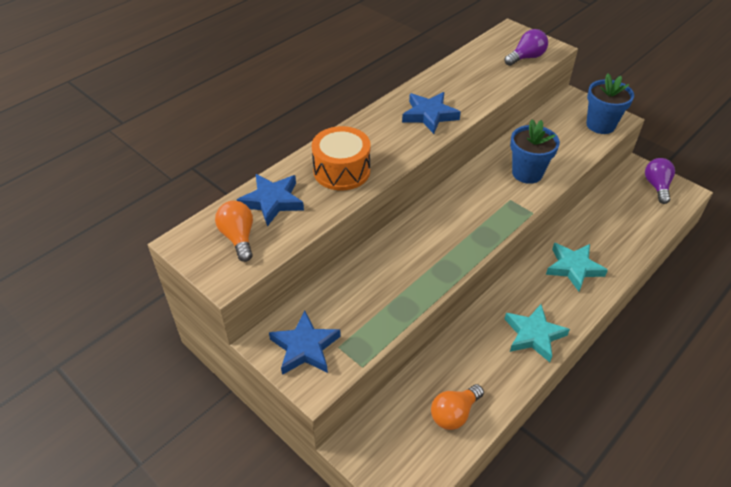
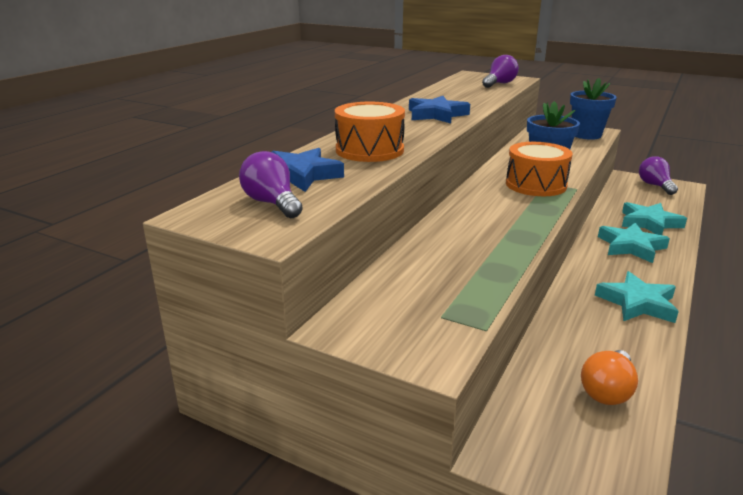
camera: 15 degrees left, 20 degrees down
(238, 238) = (272, 203): orange light bulb -> purple light bulb
(305, 347) = (396, 324): blue star -> none
(500, 200) = (536, 185): none -> orange drum
(612, 240) = (649, 223): none -> turquoise star

